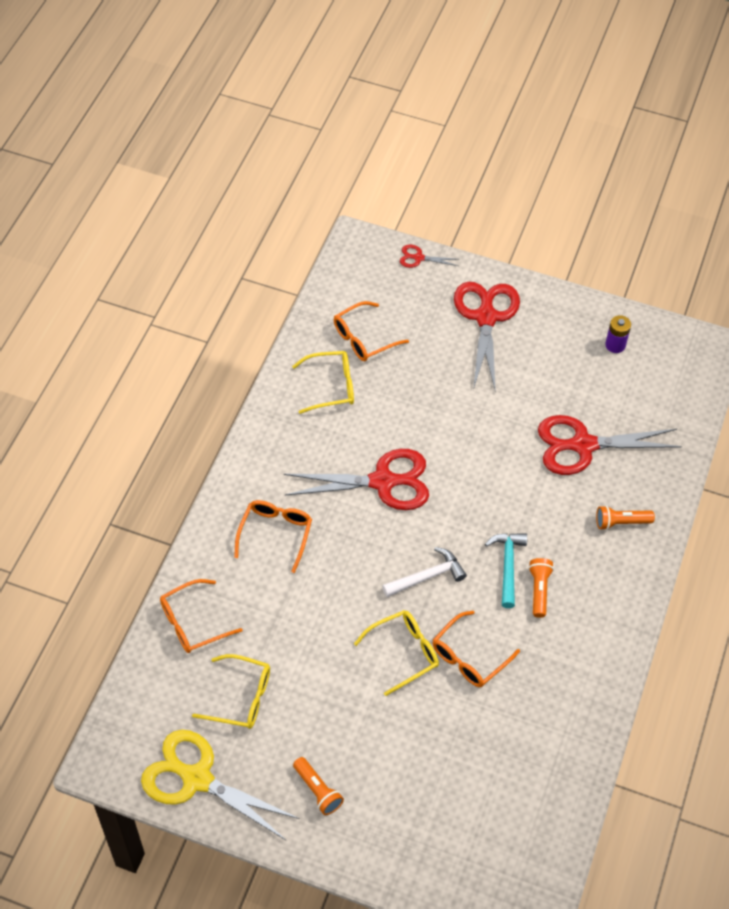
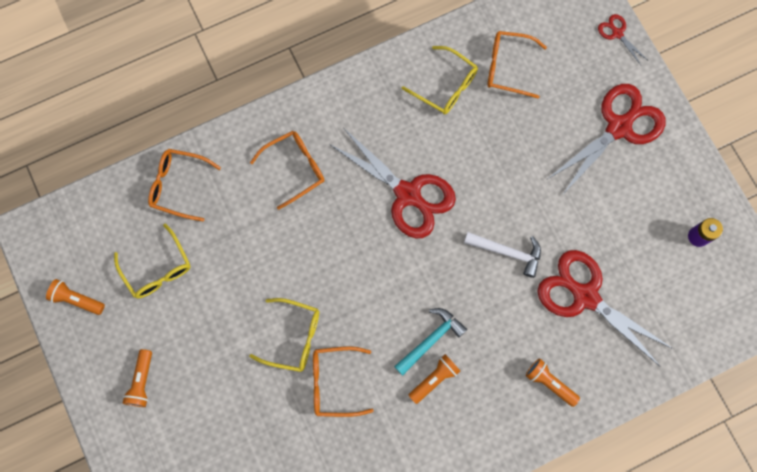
camera: 45 degrees right, 20 degrees up
(196, 778) = (77, 299): yellow scissors -> orange flashlight
(427, 576) = (366, 295): white hammer -> white hammer (507, 252)

